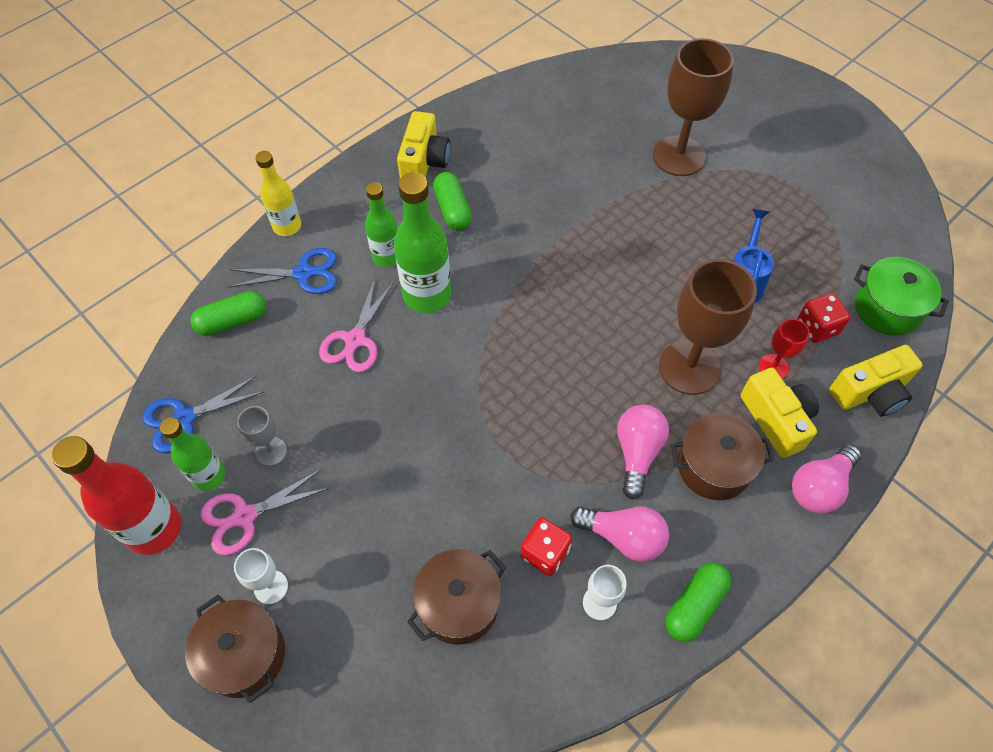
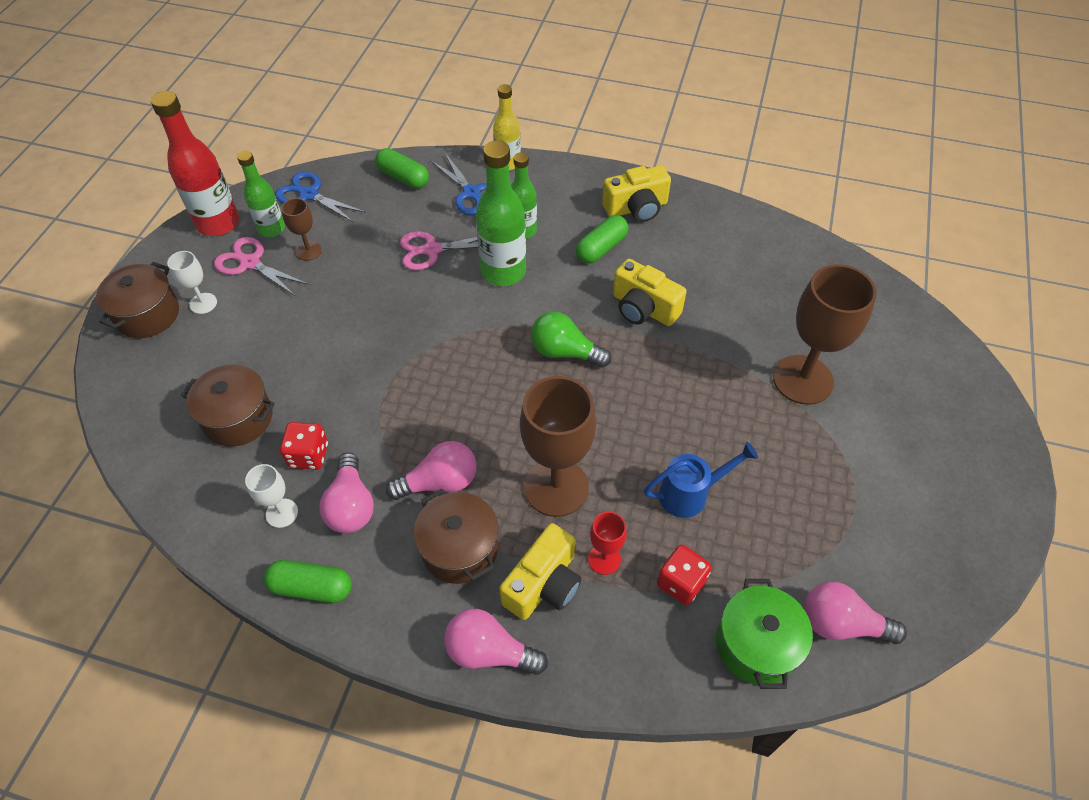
camera: 60 degrees right, 5 degrees down
(271, 451) = (308, 251): grey goblet -> brown goblet
(553, 294) = (565, 352): none -> green light bulb
(870, 393) = (633, 663): yellow camera -> yellow camera (643, 308)
(892, 251) = (841, 624): none -> pink light bulb

